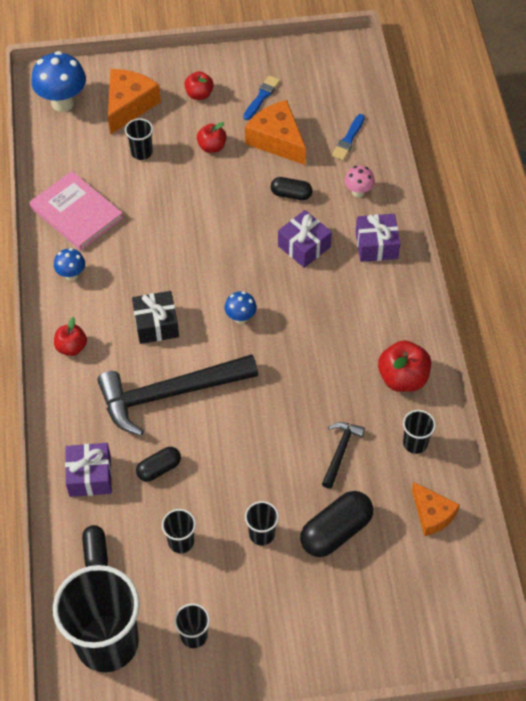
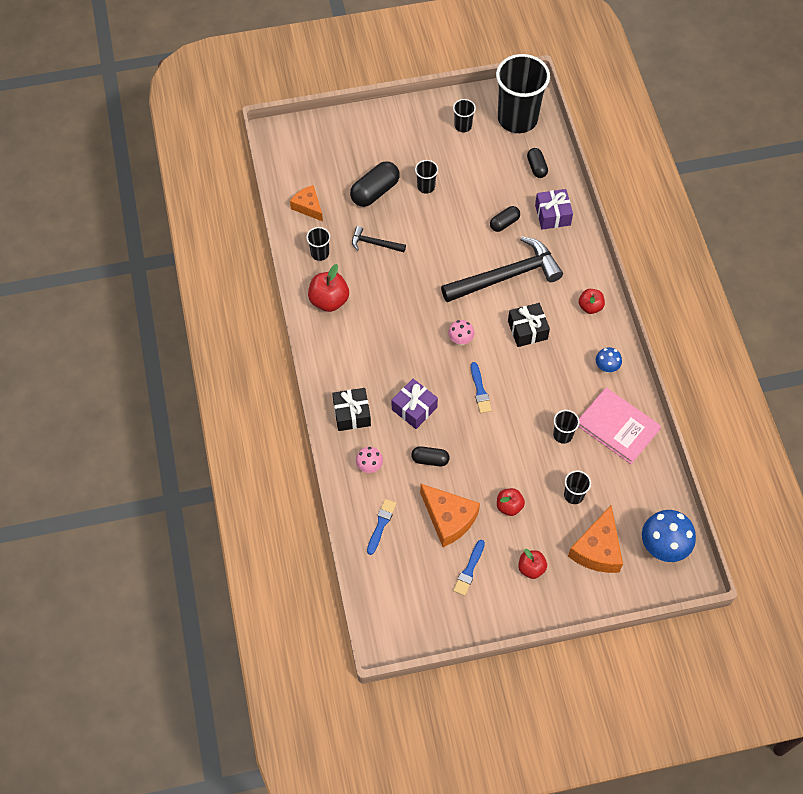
camera: 175 degrees right, 5 degrees up
(181, 541) = (480, 178): black cup -> black cup (563, 435)
(225, 260) = (480, 390): none -> blue brush
(240, 318) = (460, 340): blue mushroom -> pink mushroom
(340, 452) = (374, 243): black hammer -> black hammer turned 90 degrees clockwise
(376, 245) = (352, 414): purple gift -> black gift

